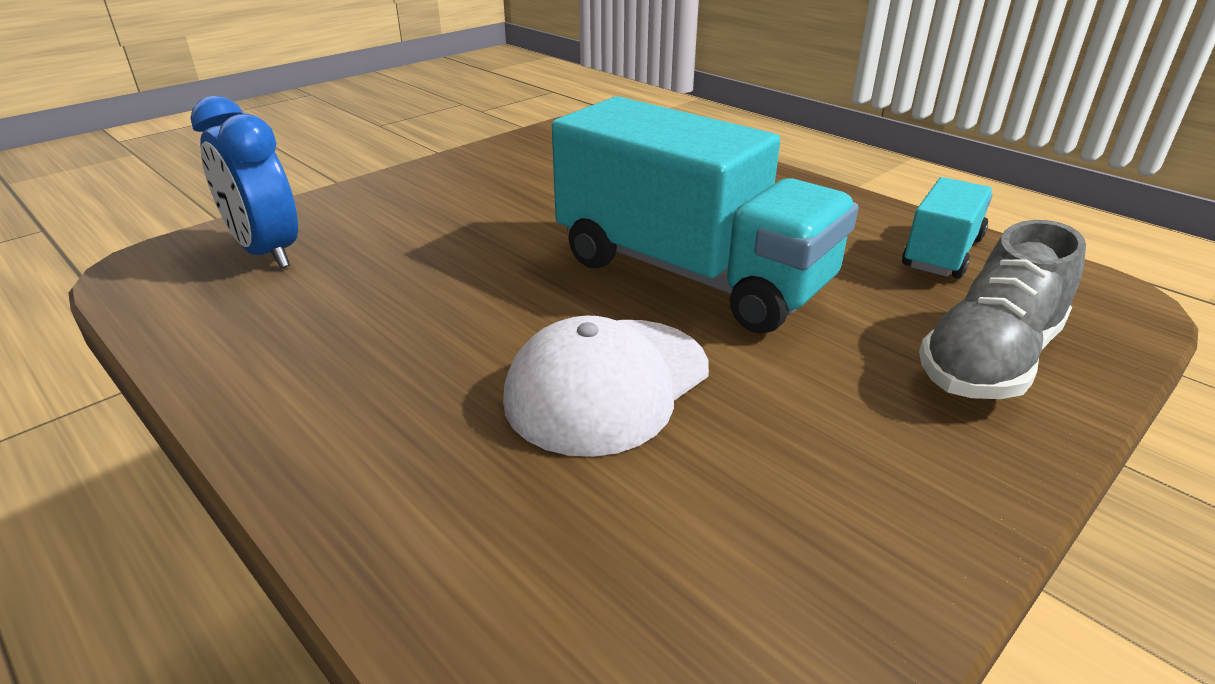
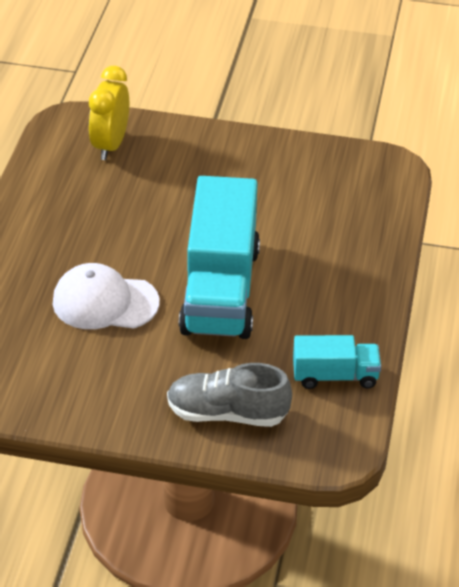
camera: 55 degrees right, 10 degrees up
(266, 252) = (110, 145): blue clock -> yellow clock

